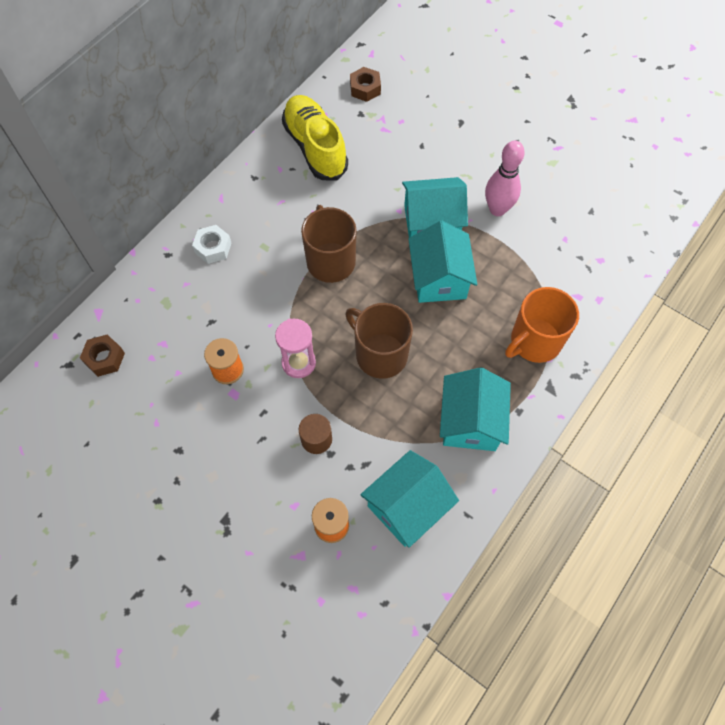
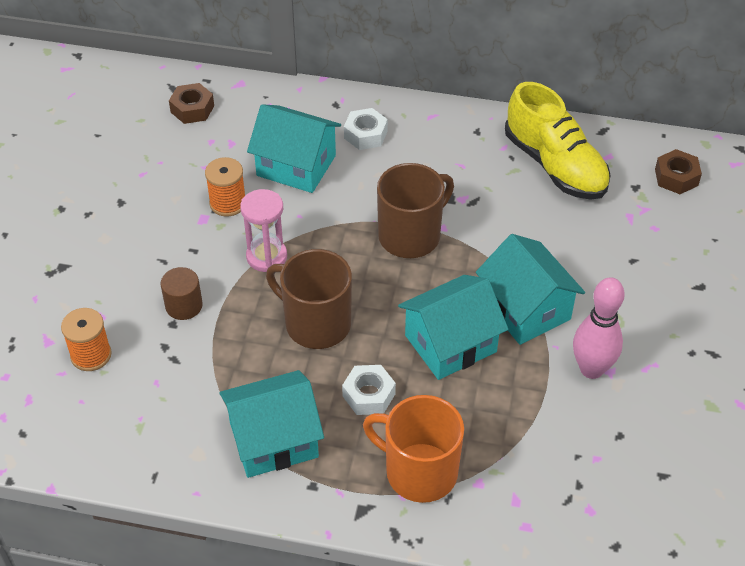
camera: 65 degrees right, 15 degrees down
(315, 147) = (555, 165): yellow shoe -> yellow shoe turned 105 degrees clockwise
(380, 354) = (316, 323): brown mug -> brown mug turned 75 degrees counterclockwise
(407, 506) = (140, 415): turquoise house -> turquoise house (296, 165)
(459, 346) = (369, 395): none -> white nut

